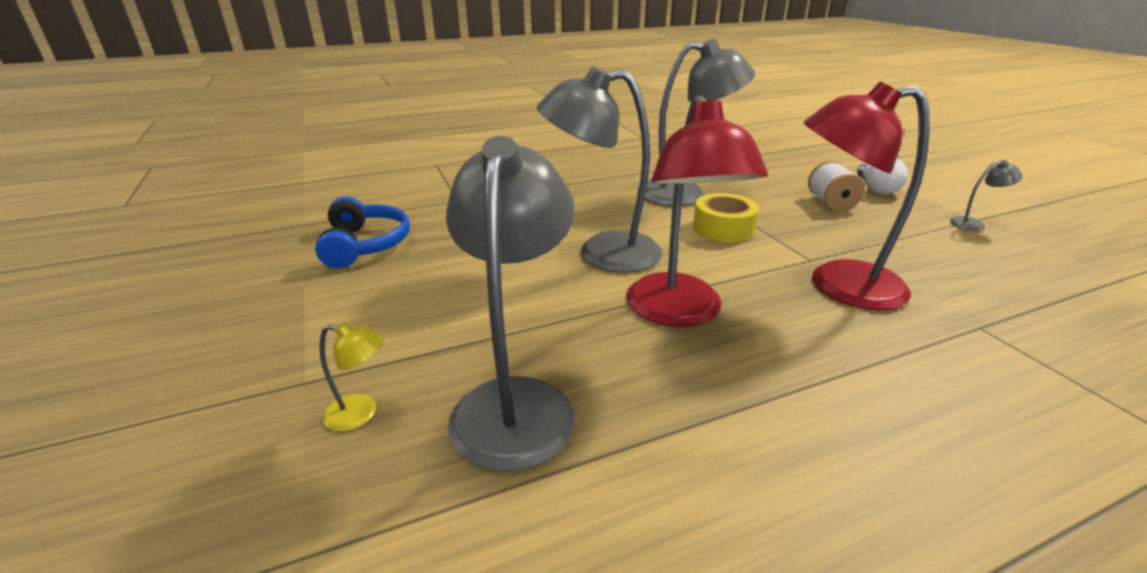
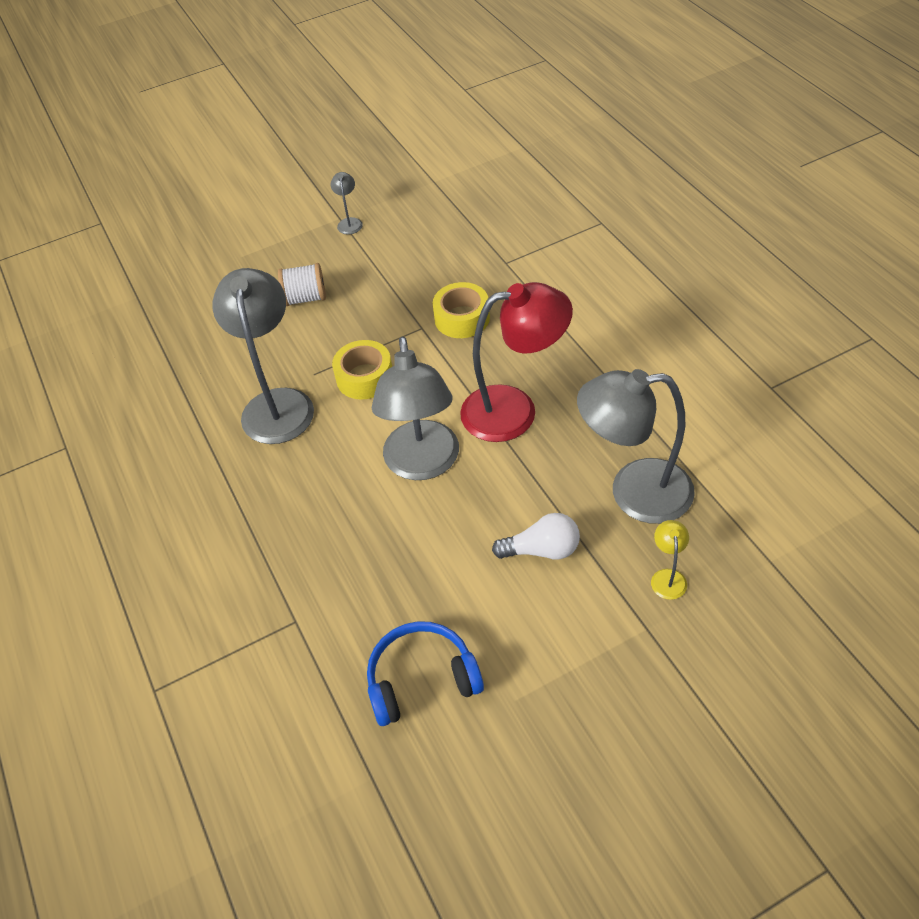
camera: 90 degrees left, 20 degrees up
(838, 285) = (462, 318): red lamp -> yellow tape
(876, 188) = (269, 261): white light bulb -> white light bulb (542, 550)

